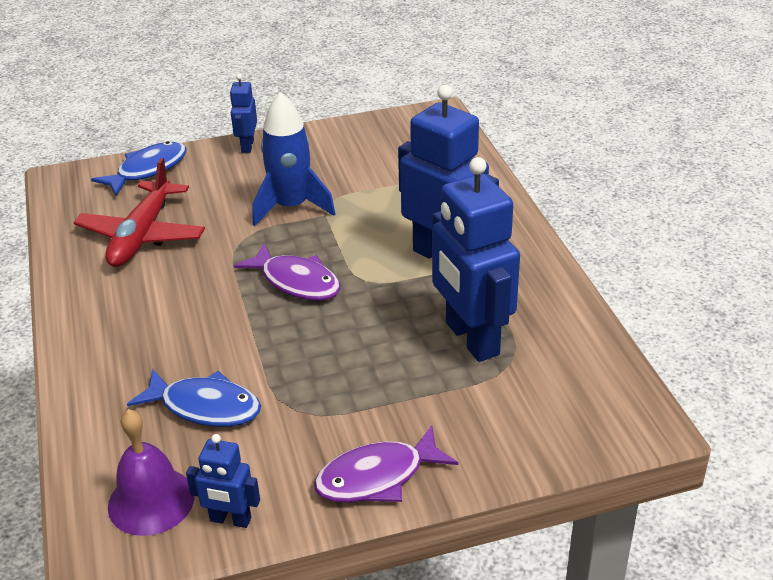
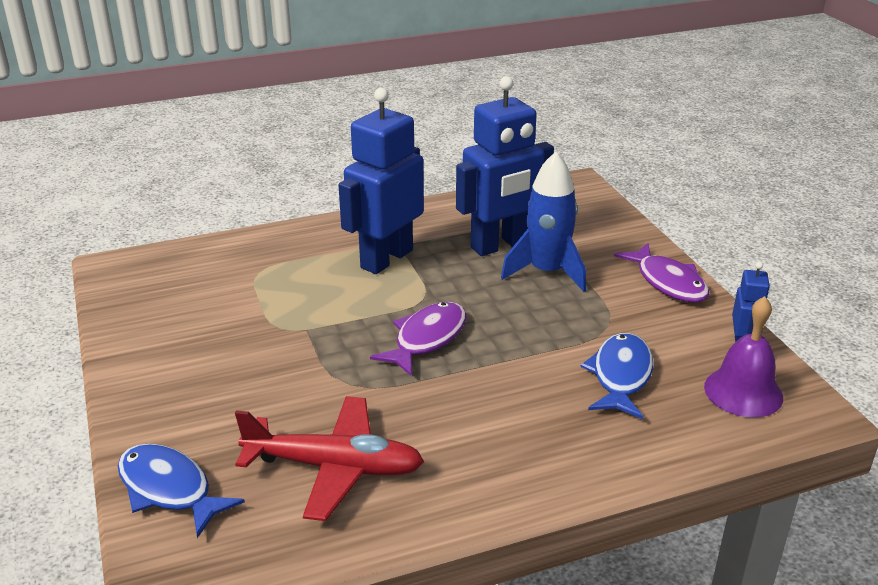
camera: 95 degrees left, 5 degrees down
(247, 146) = (134, 402): blue robot -> none
(291, 207) = (287, 353): blue rocket -> blue rocket (547, 272)

